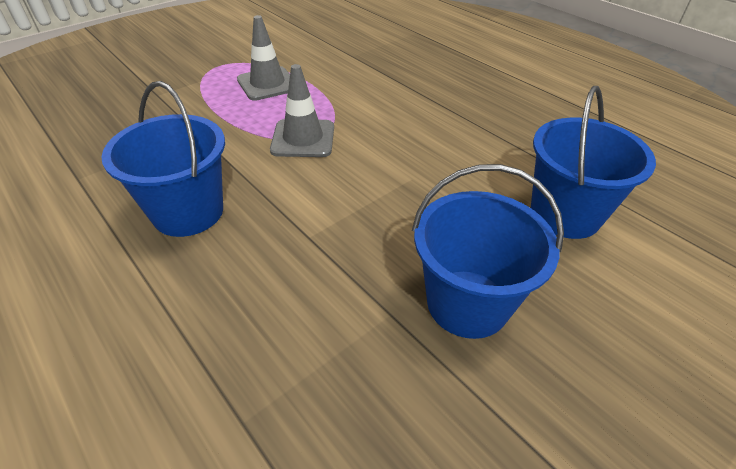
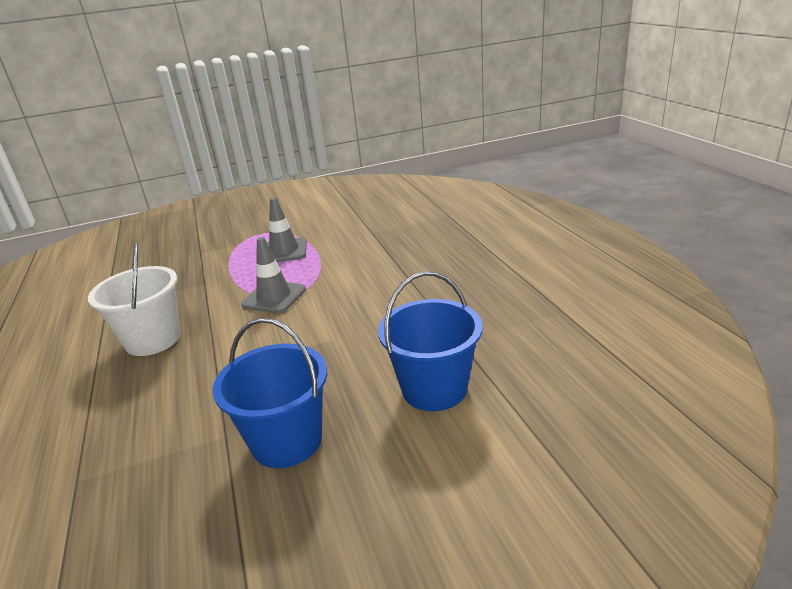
camera: 25 degrees right, 15 degrees down
(188, 212) = (153, 340): blue bucket -> white bucket

